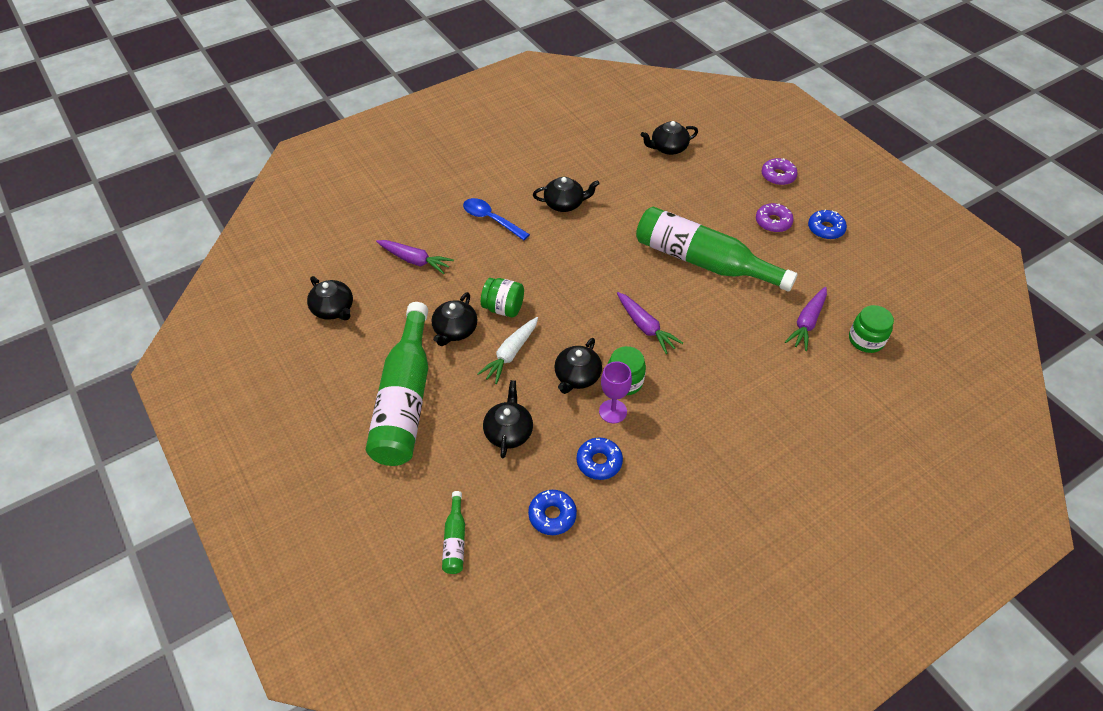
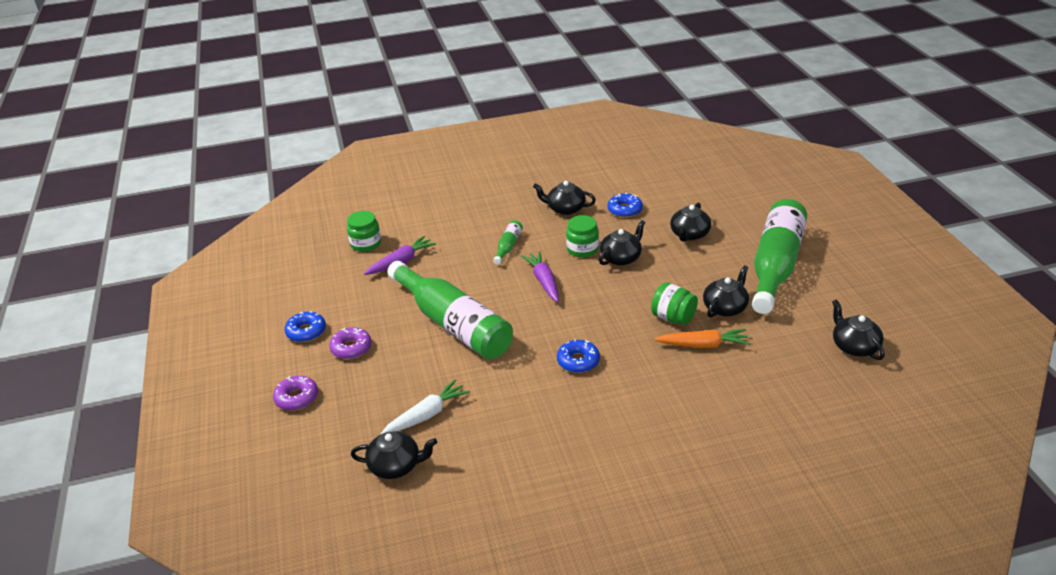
camera: 160 degrees left, 15 degrees down
(415, 260) = (764, 380): purple carrot -> none
(455, 540) = (739, 190): green bottle -> green bottle (508, 246)
(471, 284) = (703, 345): none -> orange carrot
(491, 219) = (666, 411): blue spoon -> none
(510, 354) = (675, 281): white carrot -> white carrot (427, 415)
(552, 515) = (668, 191): blue donut -> blue donut (578, 361)
(564, 204) = (569, 414): black teapot -> black teapot (565, 209)
(613, 411) = (601, 234): purple goblet -> none

